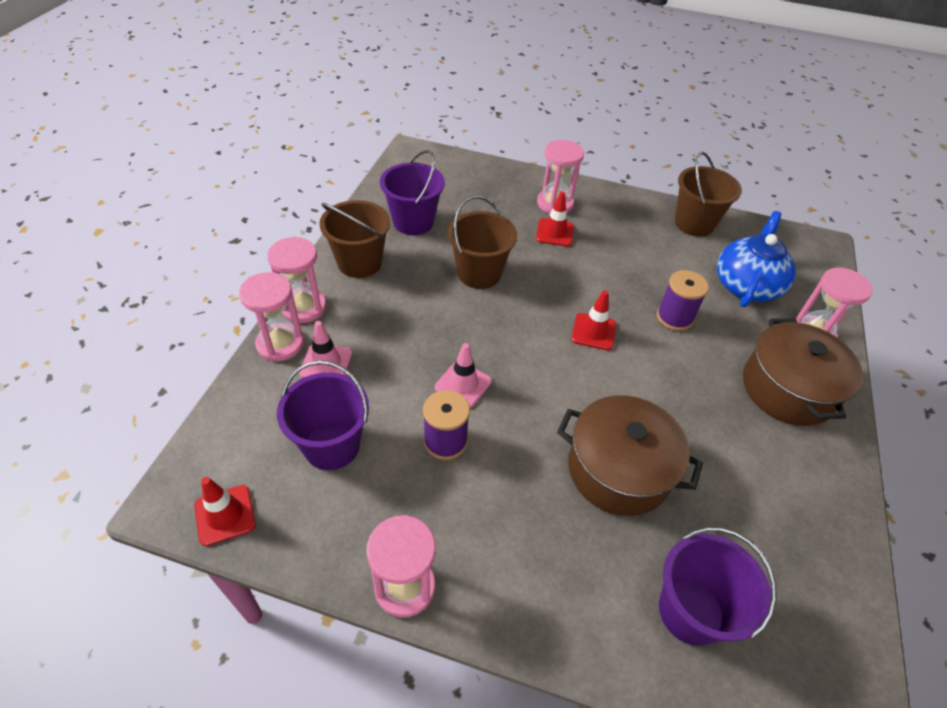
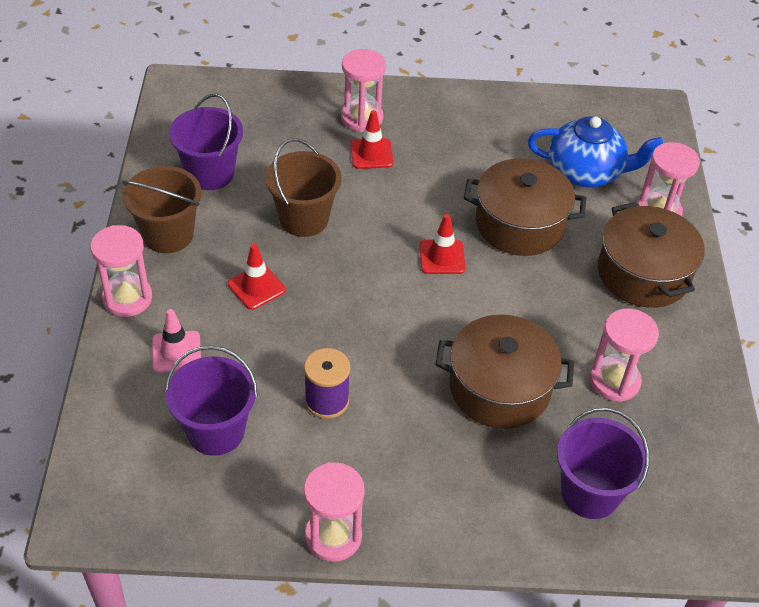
camera: 15 degrees left, 0 degrees up
(225, 515) = (138, 518): red traffic cone -> red traffic cone (256, 287)
(280, 344) = (119, 343): pink hourglass -> pink hourglass (614, 381)
(463, 384) = (326, 341): pink traffic cone -> none
(674, 318) = (520, 224): purple spool -> brown pot
(694, 223) = (518, 111): brown bucket -> none
(746, 285) = (586, 172): blue teapot -> blue teapot turned 90 degrees clockwise

